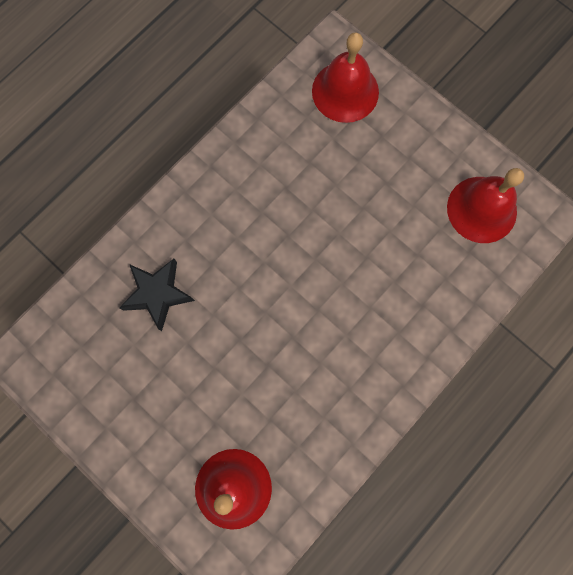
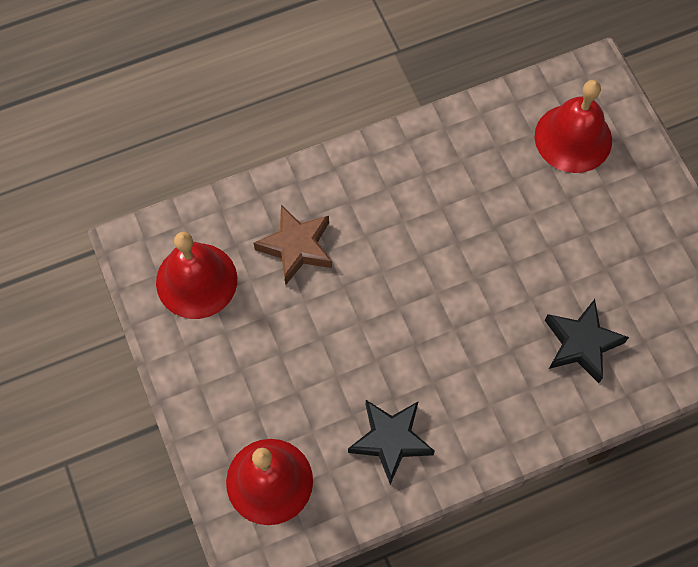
camera: 155 degrees left, 10 degrees down
(273, 156) = (391, 440): none -> black star
(420, 272) = (296, 247): none -> brown star

